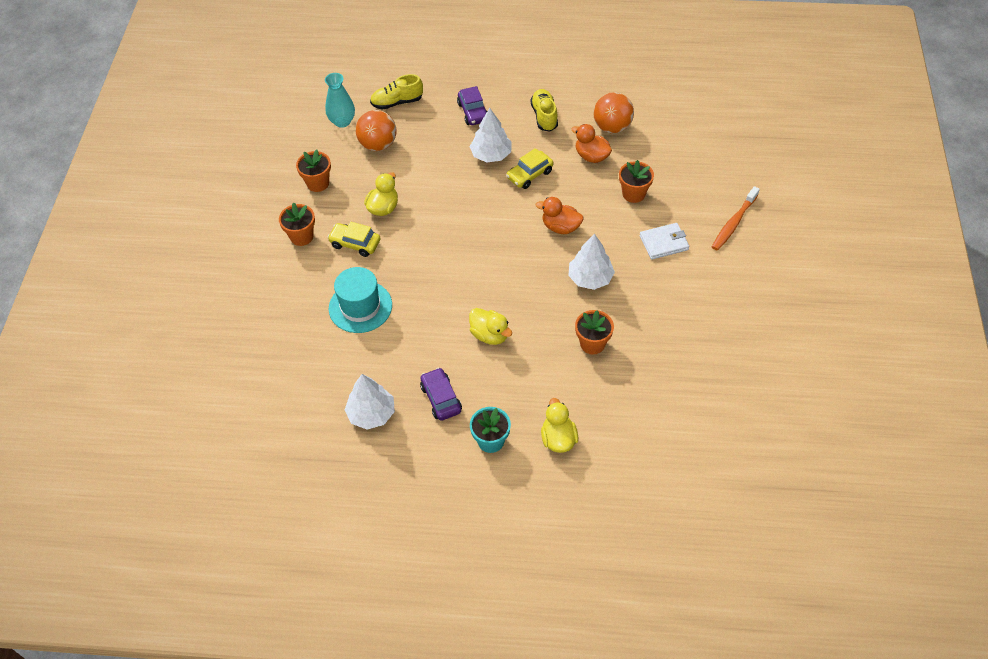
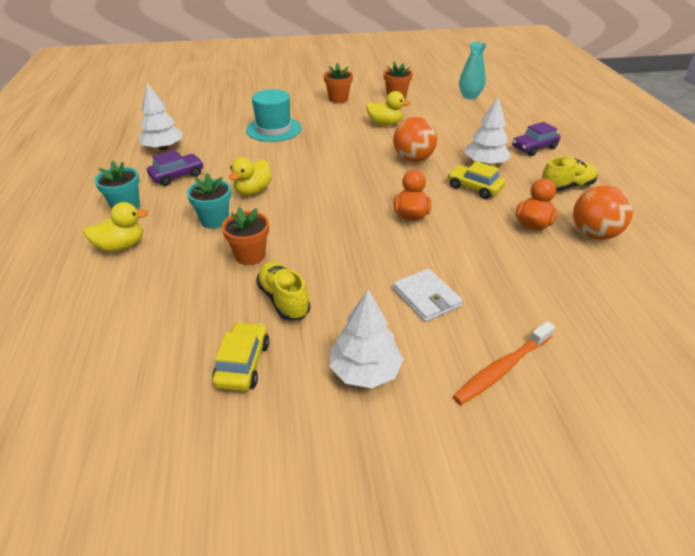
camera: 75 degrees right, 15 degrees down
(355, 243) = (340, 118): yellow car -> yellow car (243, 364)
(378, 145) = (455, 112): orange ball -> orange ball (413, 159)
(397, 102) = (512, 113): yellow shoe -> yellow shoe (284, 300)
(533, 367) = (214, 220): none -> turquoise flower pot
(590, 278) = (345, 243): white tree -> white tree (365, 371)
(633, 194) = (495, 263): orange flower pot -> none
(733, 223) = (502, 369): orange toothbrush -> orange toothbrush turned 60 degrees counterclockwise

